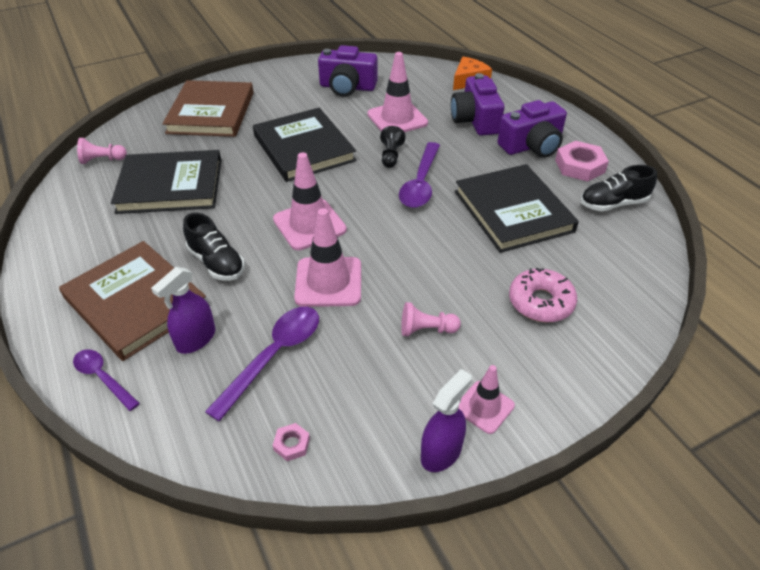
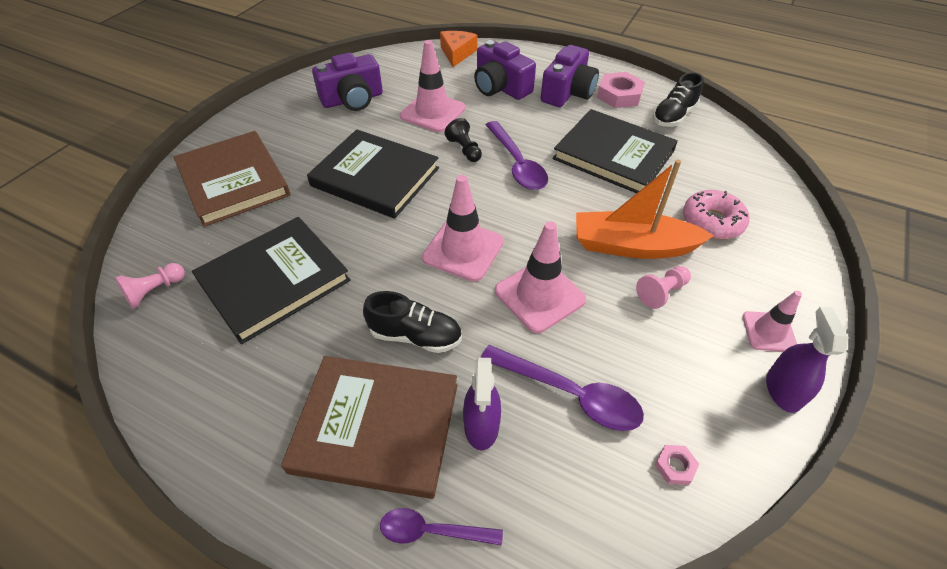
camera: 35 degrees left, 5 degrees up
(274, 356) = (570, 394): purple spoon -> purple spoon turned 120 degrees clockwise
(444, 285) = (632, 246): none -> orange boat

